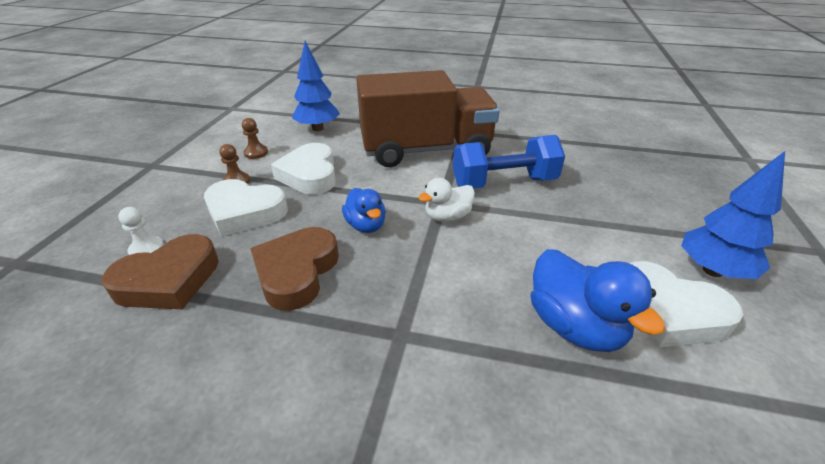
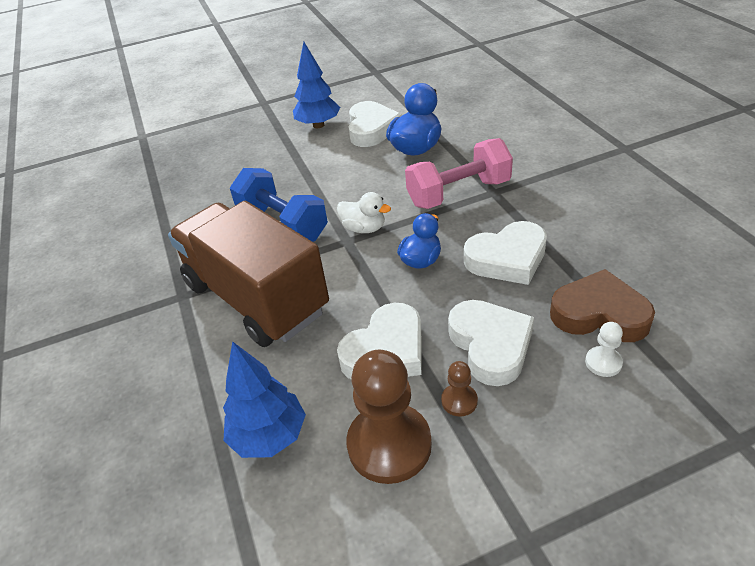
camera: 120 degrees left, 5 degrees up
(256, 153) = (389, 445): brown pawn -> brown pawn, size x2.23
(297, 272) = (507, 259): brown heart -> white heart
(432, 303) = (458, 193): none -> pink dumbbell

